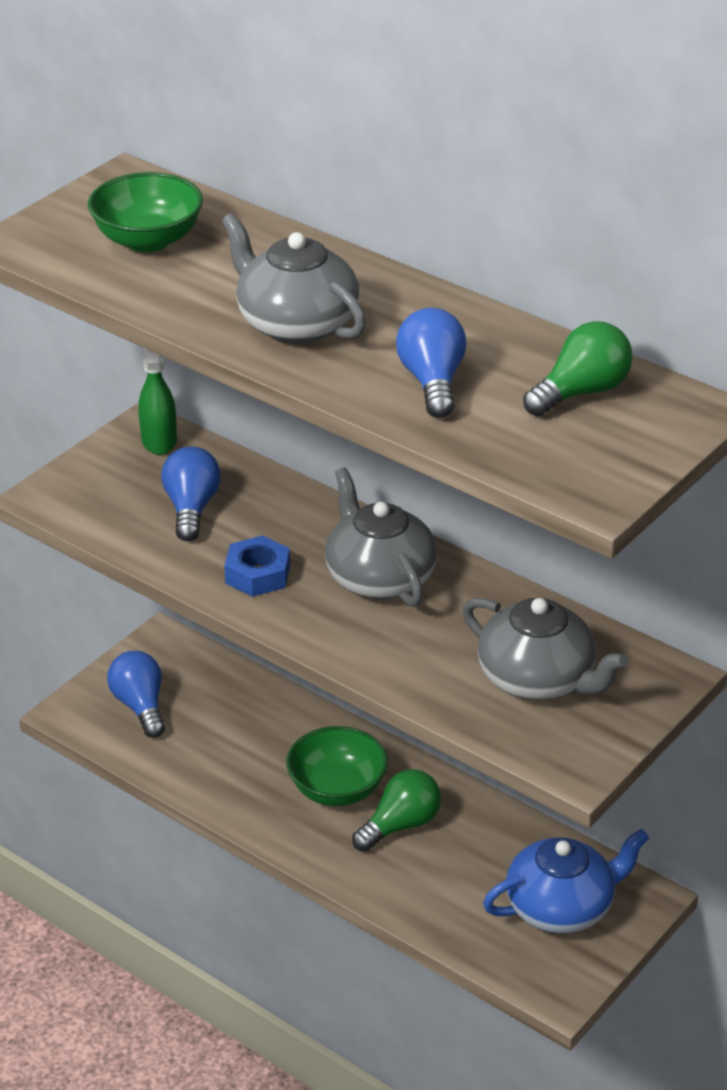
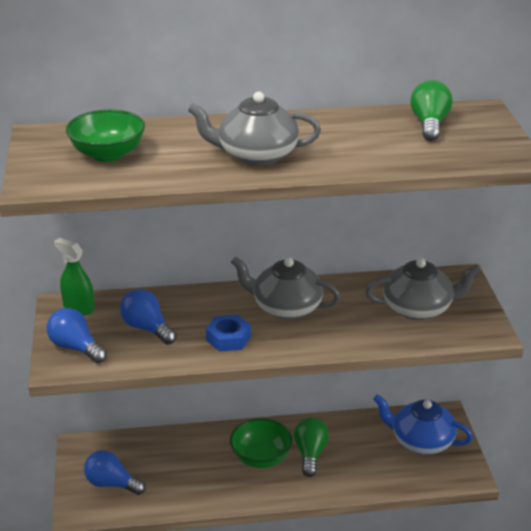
camera: 45 degrees left, 5 degrees down
(432, 382) = (364, 149): blue light bulb -> blue light bulb (76, 348)
(561, 907) = (421, 441): blue teapot -> blue teapot turned 90 degrees counterclockwise

